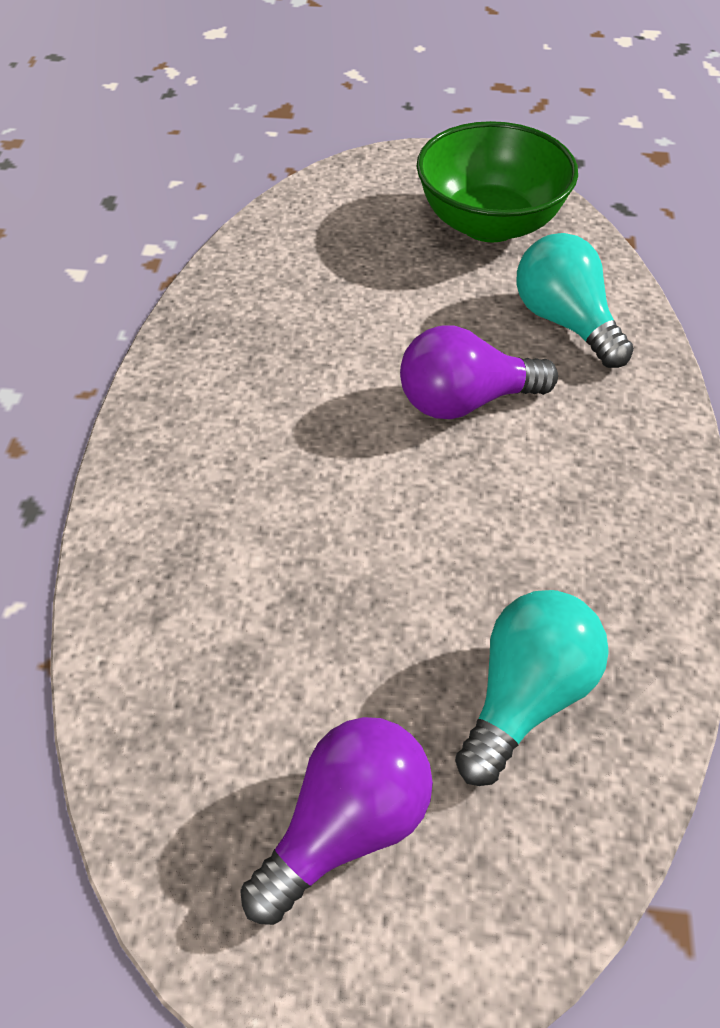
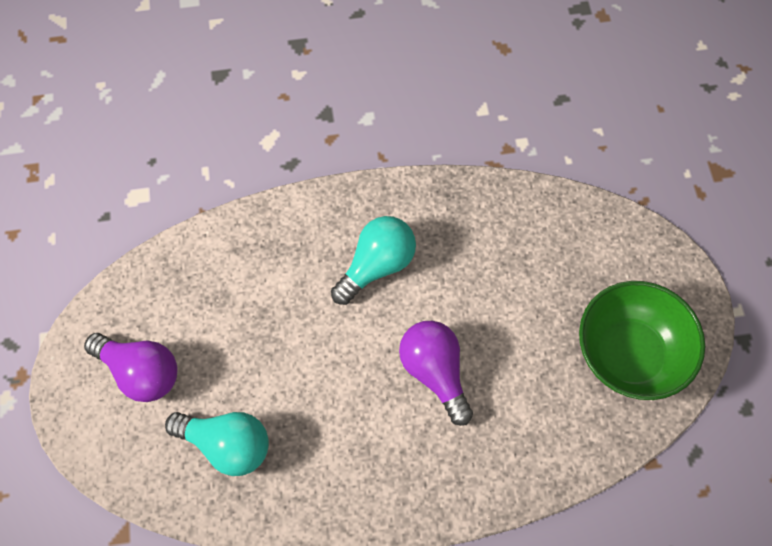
camera: 75 degrees right, 15 degrees up
(565, 322) = (534, 425): turquoise light bulb -> turquoise light bulb (377, 265)

